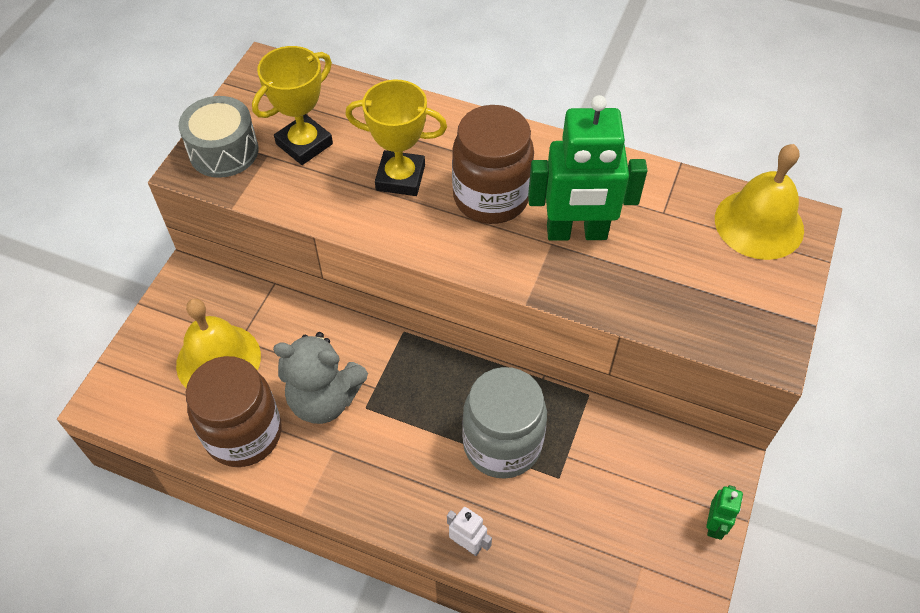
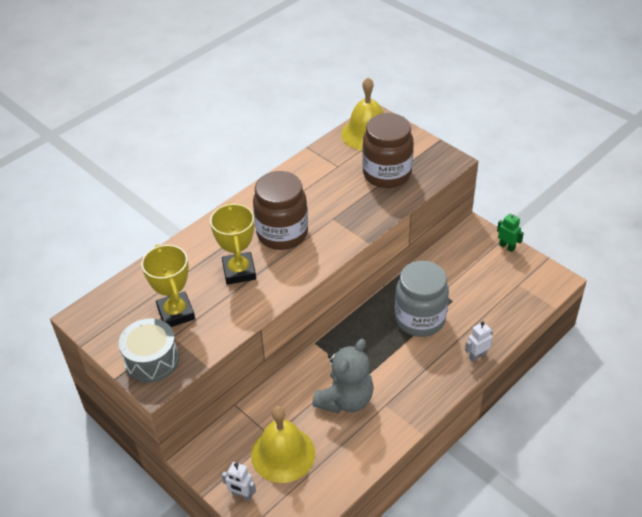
camera: 65 degrees left, 10 degrees down
(149, 340) = (241, 495): none -> white robot
(243, 433) = (350, 452): brown jar -> brown jar (387, 174)
(400, 178) = (239, 271): yellow trophy -> yellow trophy turned 45 degrees counterclockwise
(576, 233) = (331, 205): green robot -> none

